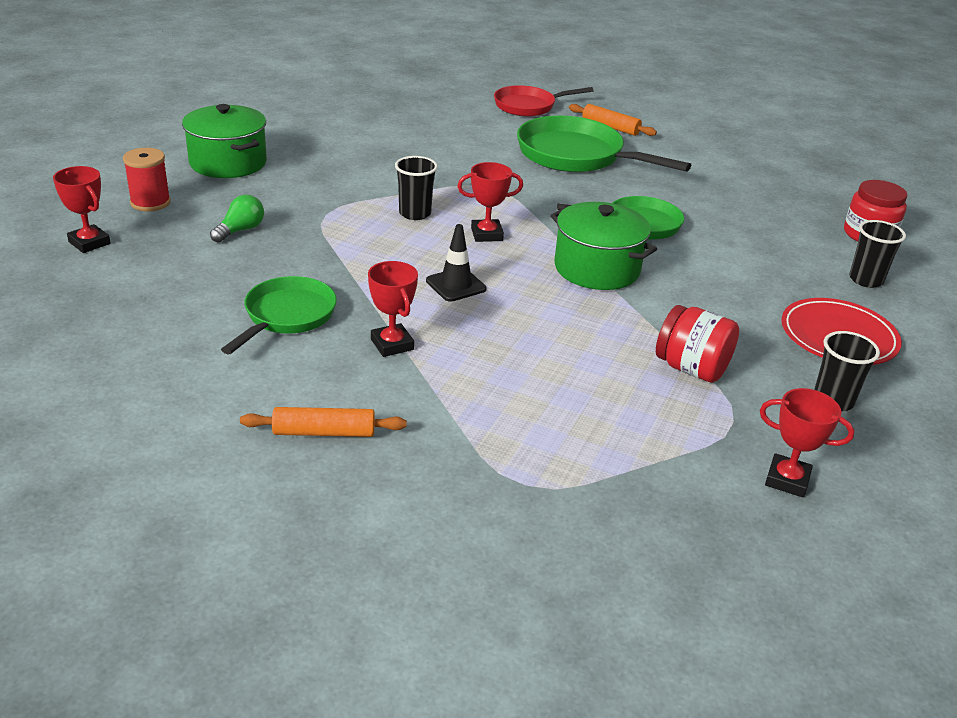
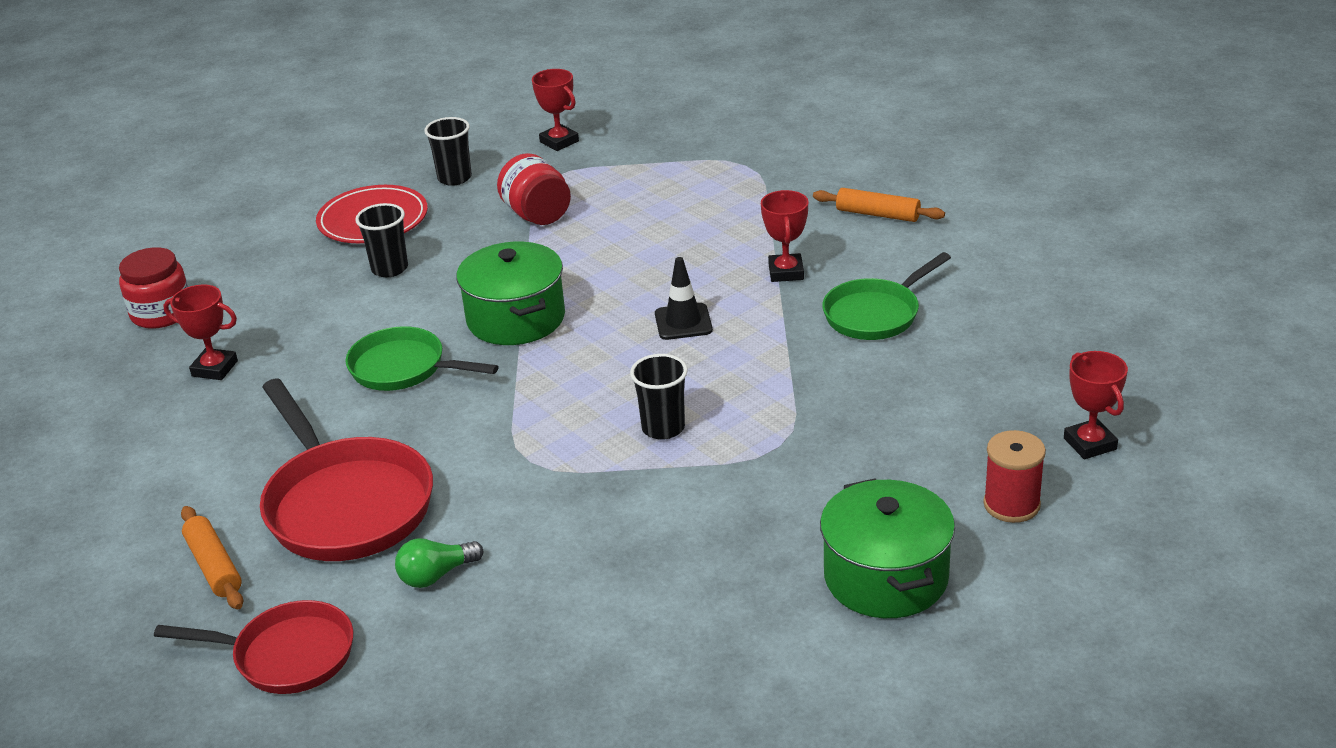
camera: 150 degrees left, 0 degrees up
(240, 230) = (897, 435): green light bulb -> green light bulb (436, 575)
(486, 234) = (598, 381): red trophy -> red trophy (215, 368)
(576, 156) = (346, 504): green pan -> red pan
(866, 280) = (257, 265): black cup -> black cup (389, 269)

